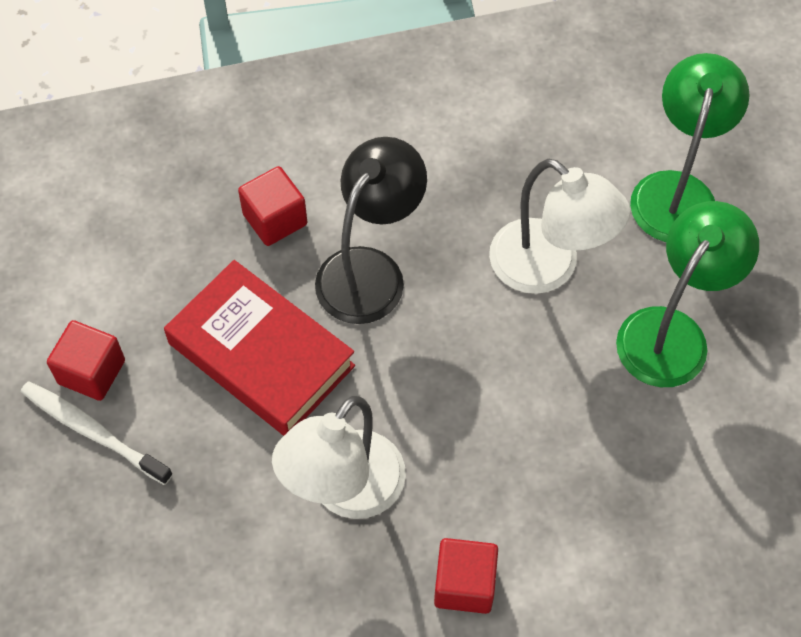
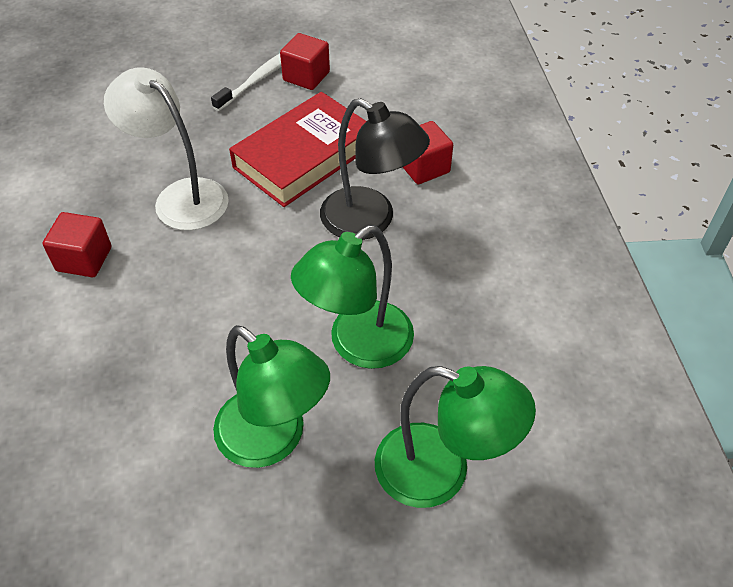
camera: 95 degrees right, 10 degrees down
(548, 268) = (358, 345): white lamp -> green lamp

